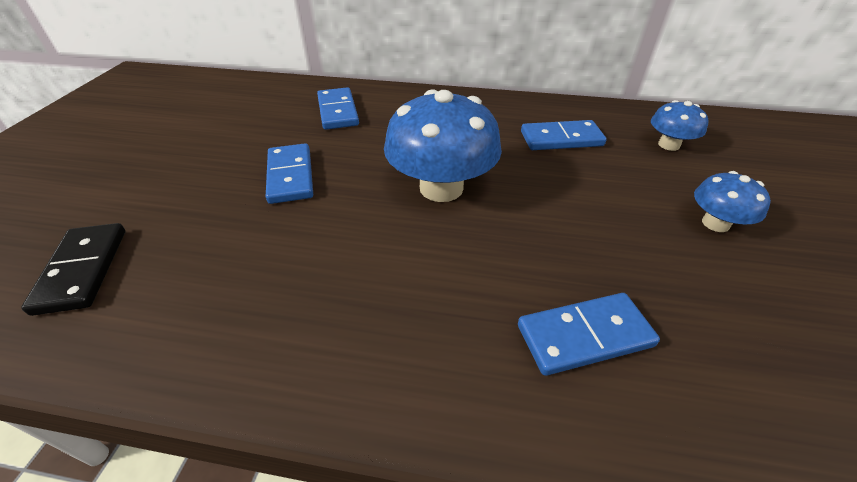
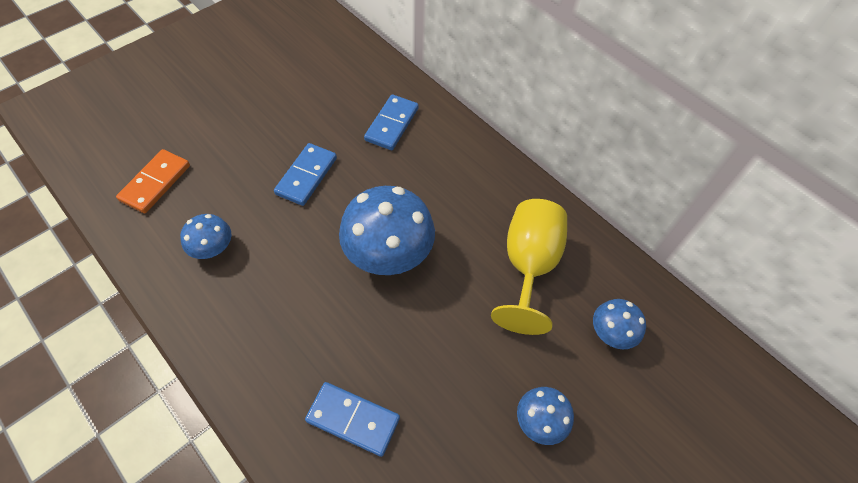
camera: 35 degrees right, 15 degrees up
(82, 270) = (155, 183): black domino -> orange domino
(233, 287) = (213, 248): none -> blue mushroom
(561, 139) = (528, 265): blue domino -> yellow goblet

